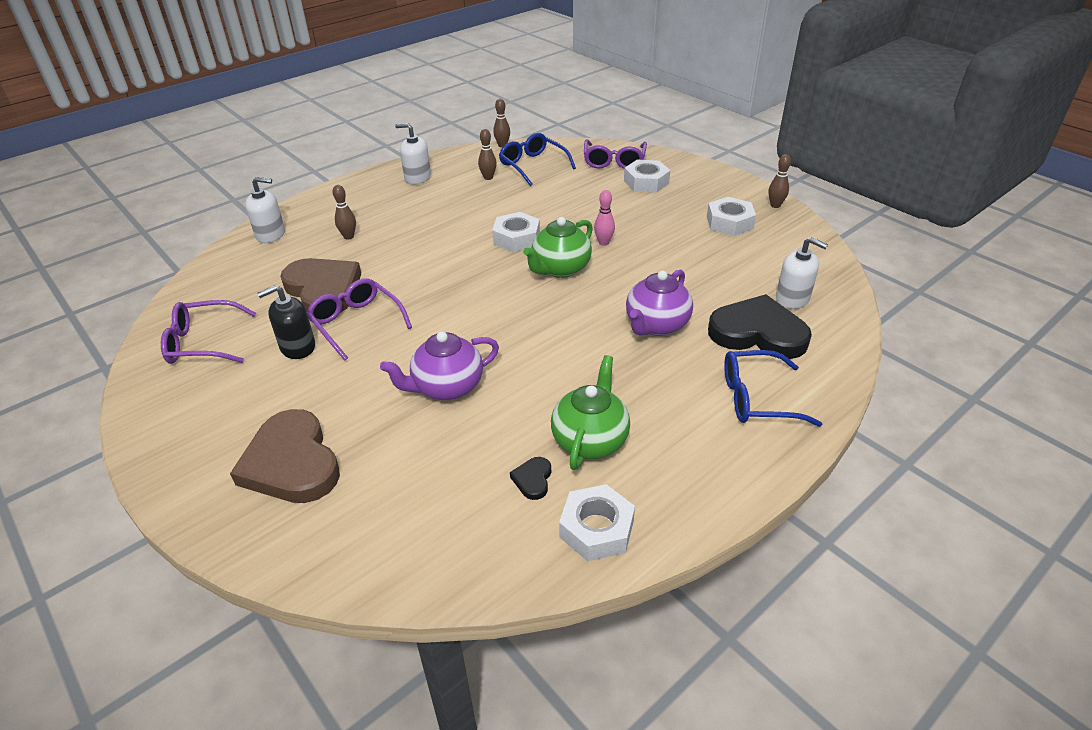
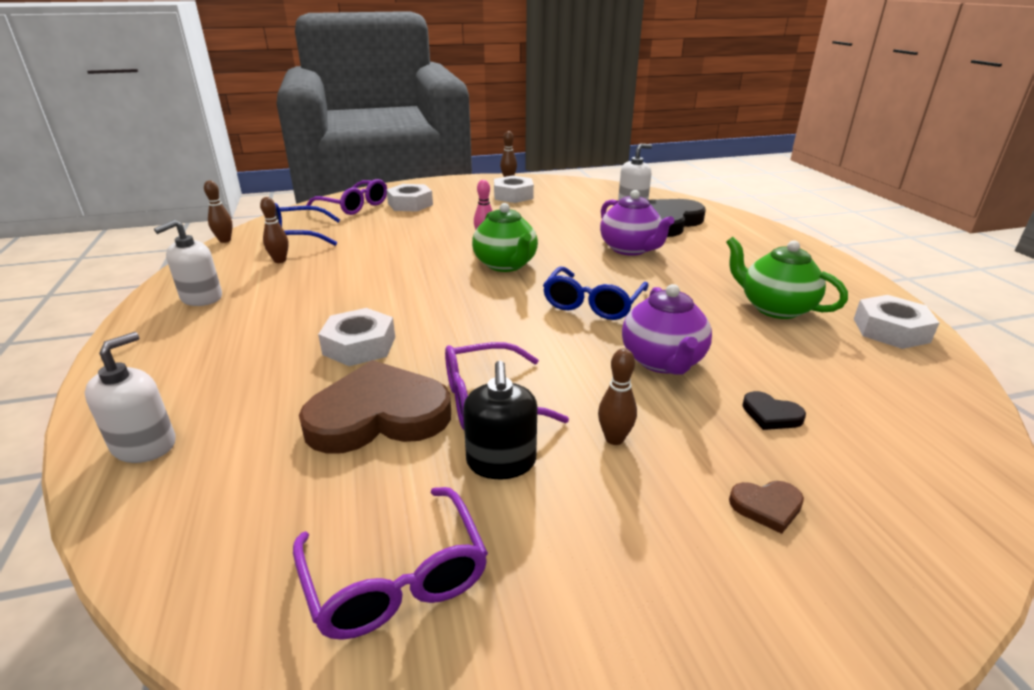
camera: 65 degrees left, 10 degrees down
(203, 343) = (396, 578): purple glasses -> purple glasses turned 45 degrees counterclockwise
(292, 463) = (766, 506): brown heart -> brown heart, size x0.41
(348, 236) = (266, 371): brown bowling pin -> brown bowling pin (614, 439)
(516, 238) = (425, 272): white nut -> white nut (359, 346)
(533, 479) = (824, 344): black heart -> black heart (771, 414)
(757, 398) = (744, 241): blue glasses -> blue glasses (592, 304)

